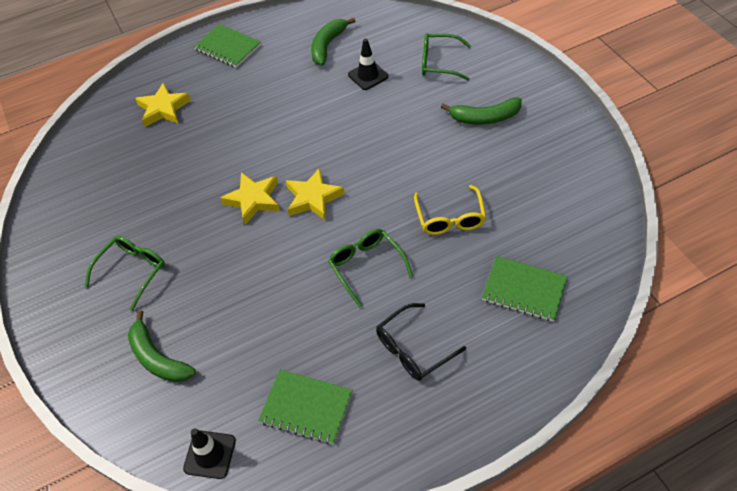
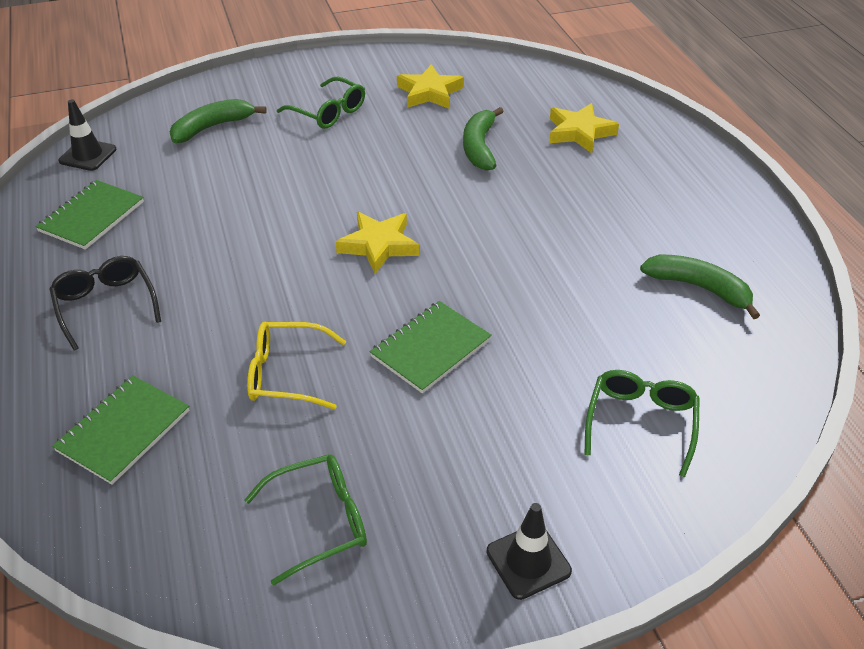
camera: 95 degrees right, 10 degrees down
(228, 47) = (701, 187): green notebook -> green notebook (430, 348)
(253, 200) = (395, 196): yellow star -> yellow star (429, 92)
(366, 266) = (246, 280): green glasses -> green glasses (320, 521)
(368, 76) = (617, 326): black traffic cone -> black traffic cone (528, 561)
(485, 118) = (483, 460): green banana -> green banana (479, 147)

